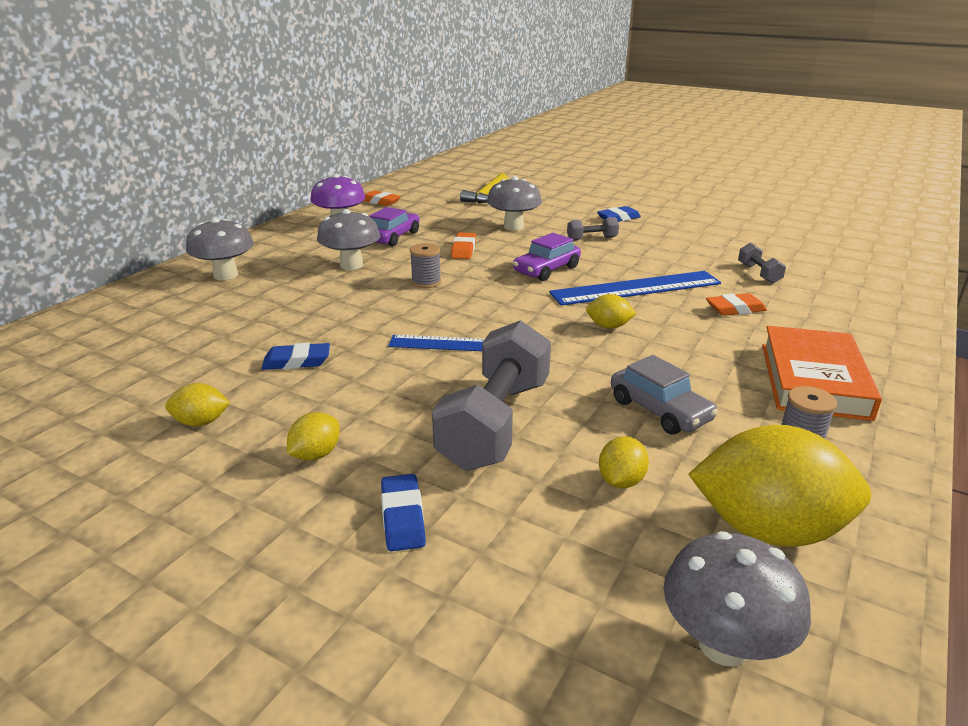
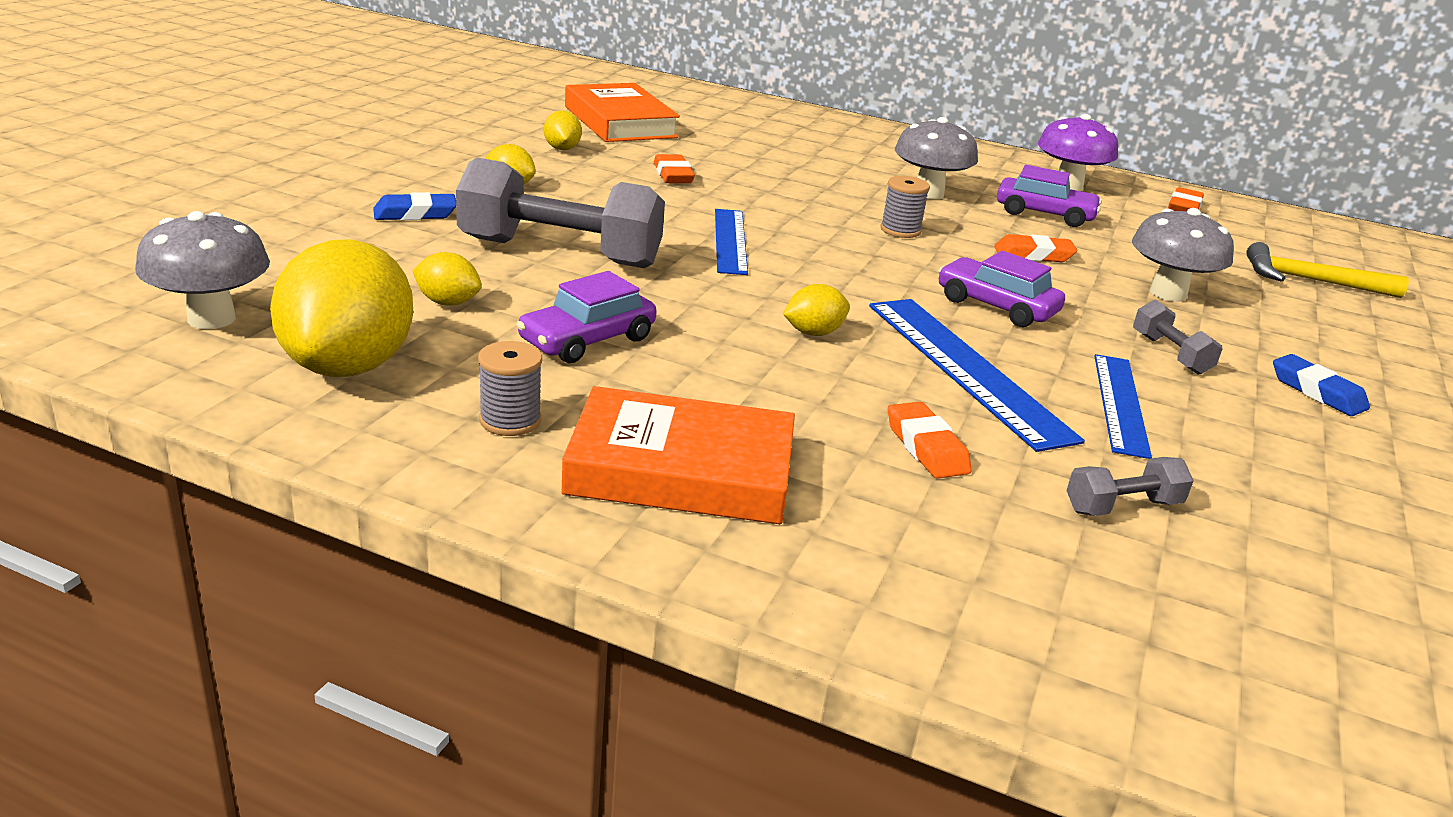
camera: 80 degrees right, 0 degrees up
(118, 385) = (620, 122): none -> orange book
(226, 275) = (862, 141): grey mushroom -> none
(297, 362) = (673, 175): blue eraser -> orange eraser
(609, 326) = (813, 333): yellow lemon -> yellow lemon turned 60 degrees clockwise
(655, 258) = (1120, 404): none -> blue ruler
(660, 410) = (587, 340): grey car -> purple car

